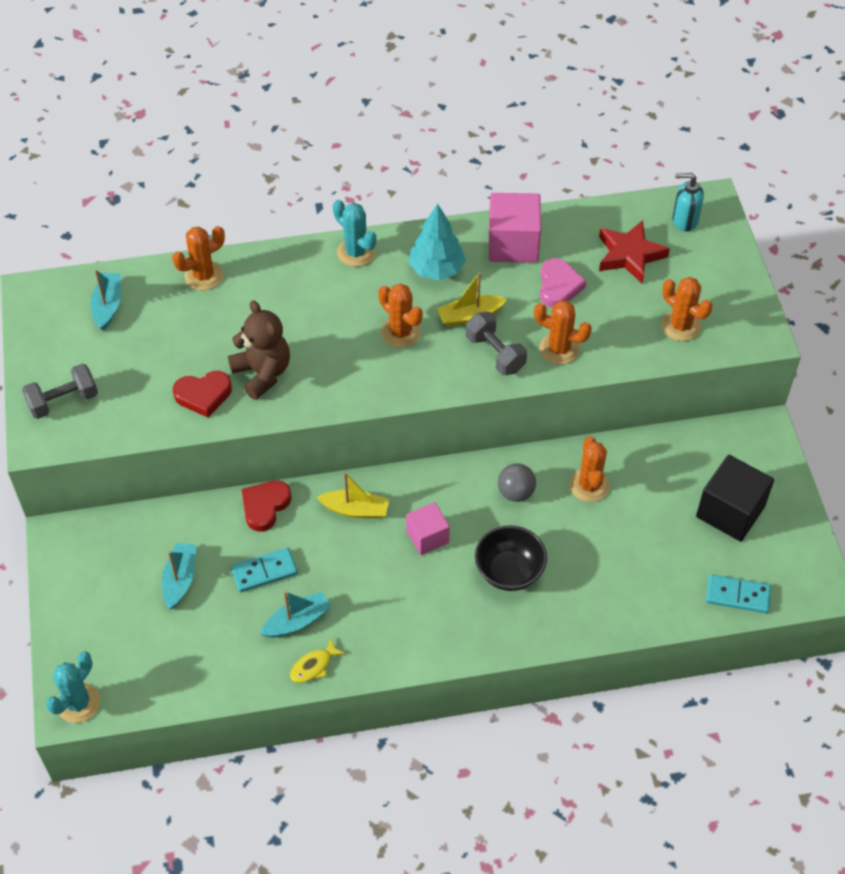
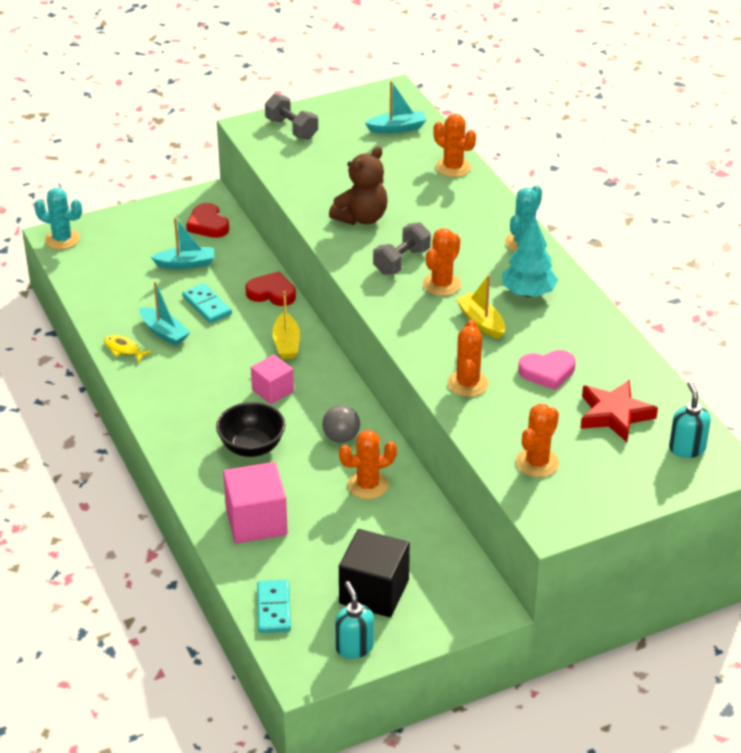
camera: 75 degrees right, 15 degrees down
(203, 395) = (325, 193): red heart -> red heart (208, 225)
(495, 353) = (443, 344): grey dumbbell -> grey dumbbell (401, 261)
(513, 244) = (586, 335): pink cube -> pink cube (256, 521)
(795, 541) = (354, 647): none -> turquoise soap dispenser

